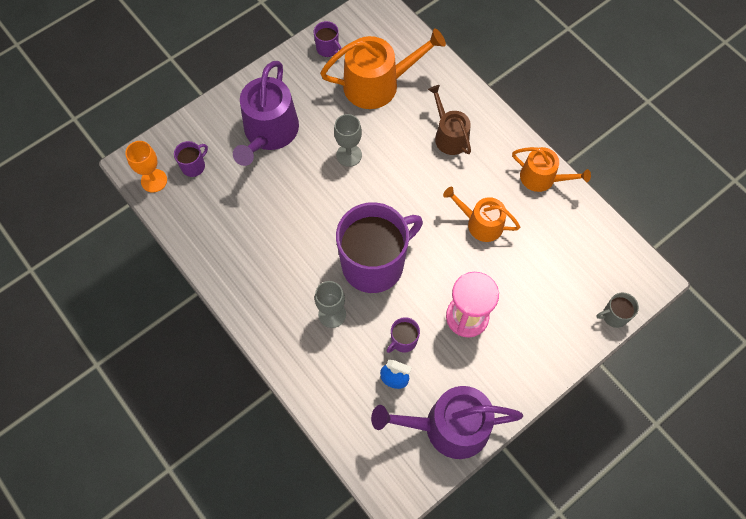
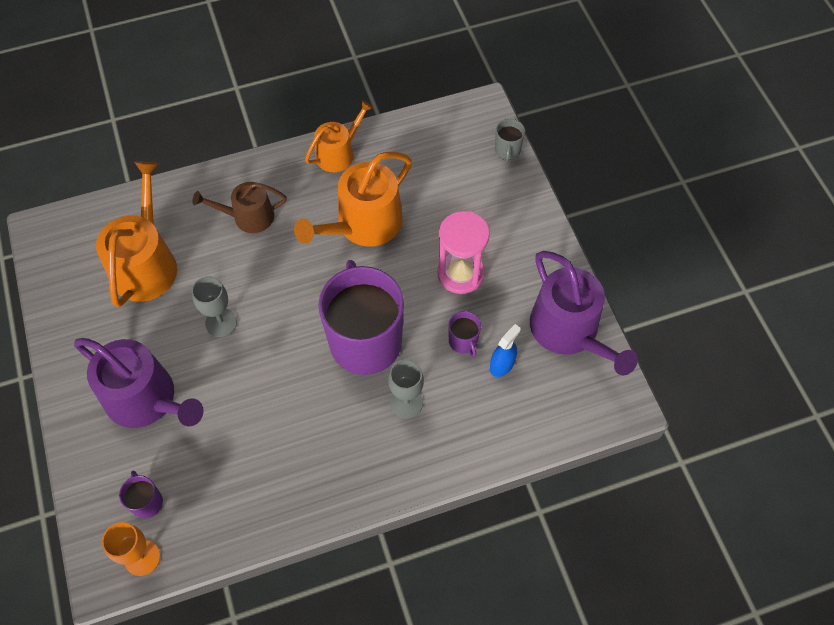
camera: 70 degrees left, 5 degrees down
(328, 48) = (68, 299): purple mug -> none
(448, 427) = (569, 331): purple watering can -> purple watering can turned 45 degrees counterclockwise
(480, 223) = (363, 225): orange watering can -> orange watering can, size x1.63

